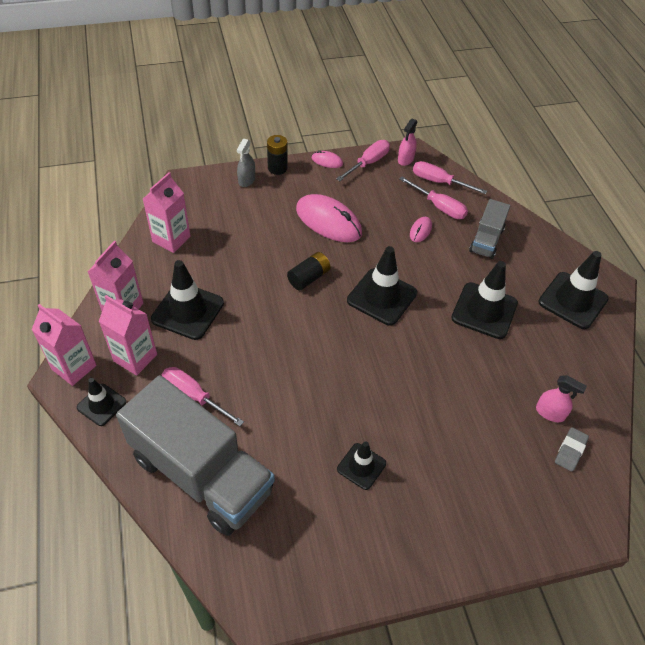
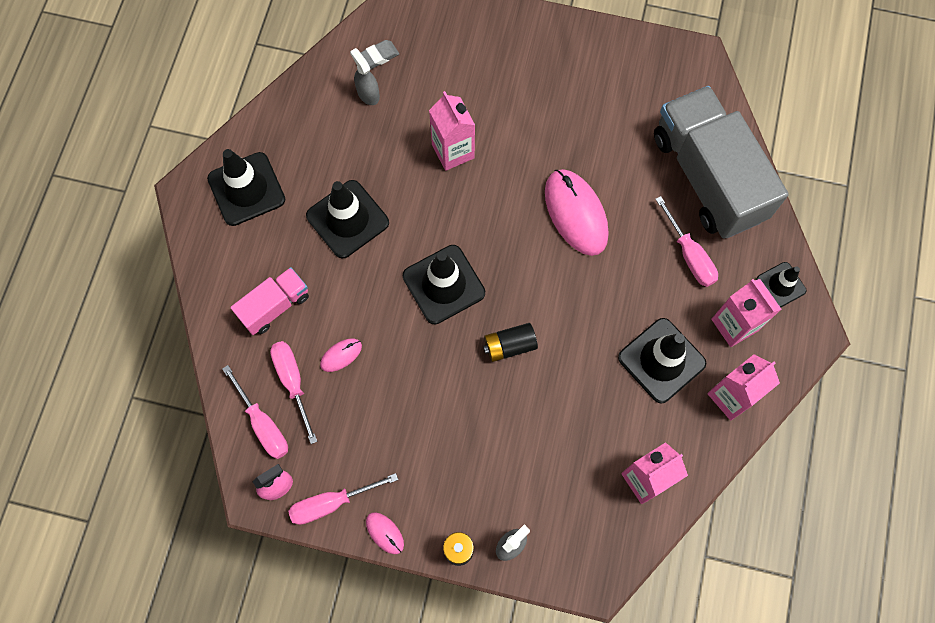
camera: 150 degrees left, 20 degrees up
(74, 367) = (799, 341): pink carton -> pink carton (453, 151)
(328, 221) = (442, 420): pink mouse -> pink mouse (576, 213)
(361, 466) = (566, 123): black traffic cone -> none
(486, 240) = (275, 306): grey truck -> pink truck
(550, 413) = (368, 93): pink spray bottle -> grey spray bottle

